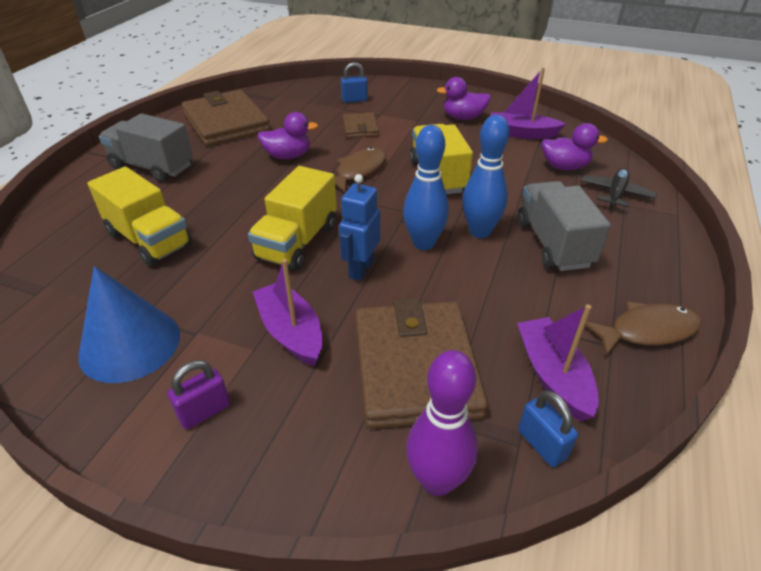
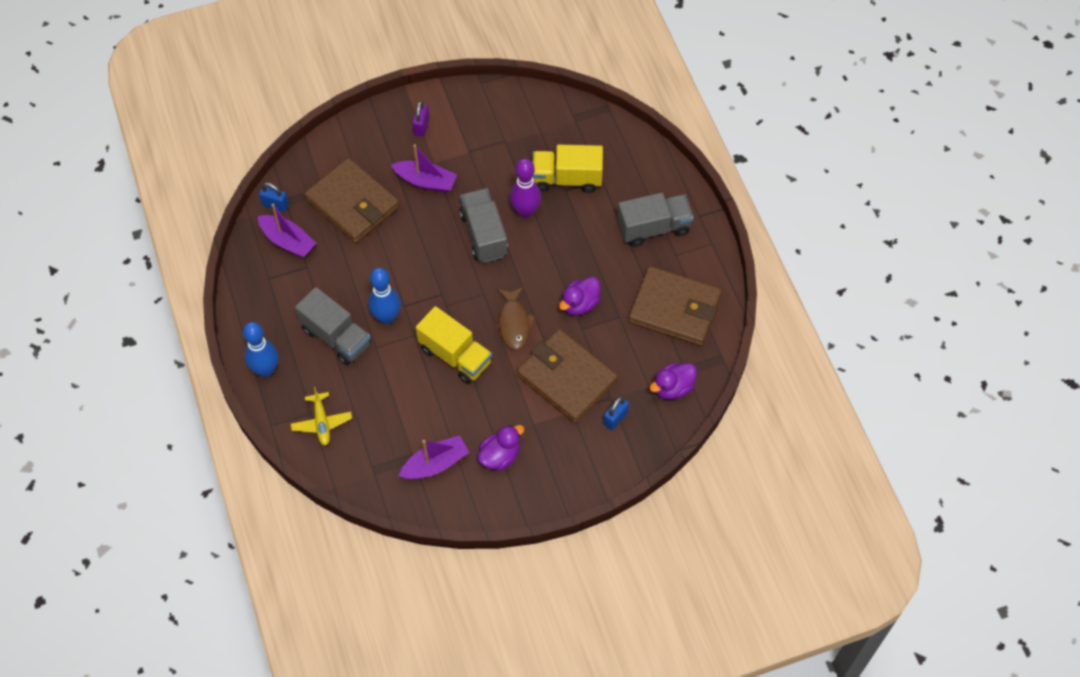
camera: 140 degrees right, 20 degrees up
(130, 344) = (490, 127): blue cone -> none
(297, 242) = (484, 234): yellow truck -> grey truck
(360, 128) = (567, 378): brown wallet -> brown wallet, size x2.05
(360, 269) = (429, 240): blue robot -> none
(423, 243) = (412, 284): blue bowling pin -> blue bowling pin (266, 370)
(437, 481) = (307, 164): purple bowling pin -> purple bowling pin (525, 212)
(564, 167) = (374, 434): purple duck -> purple duck (673, 388)
(615, 194) = (321, 422): black plane -> yellow plane
(647, 331) = (254, 300): brown fish -> none

